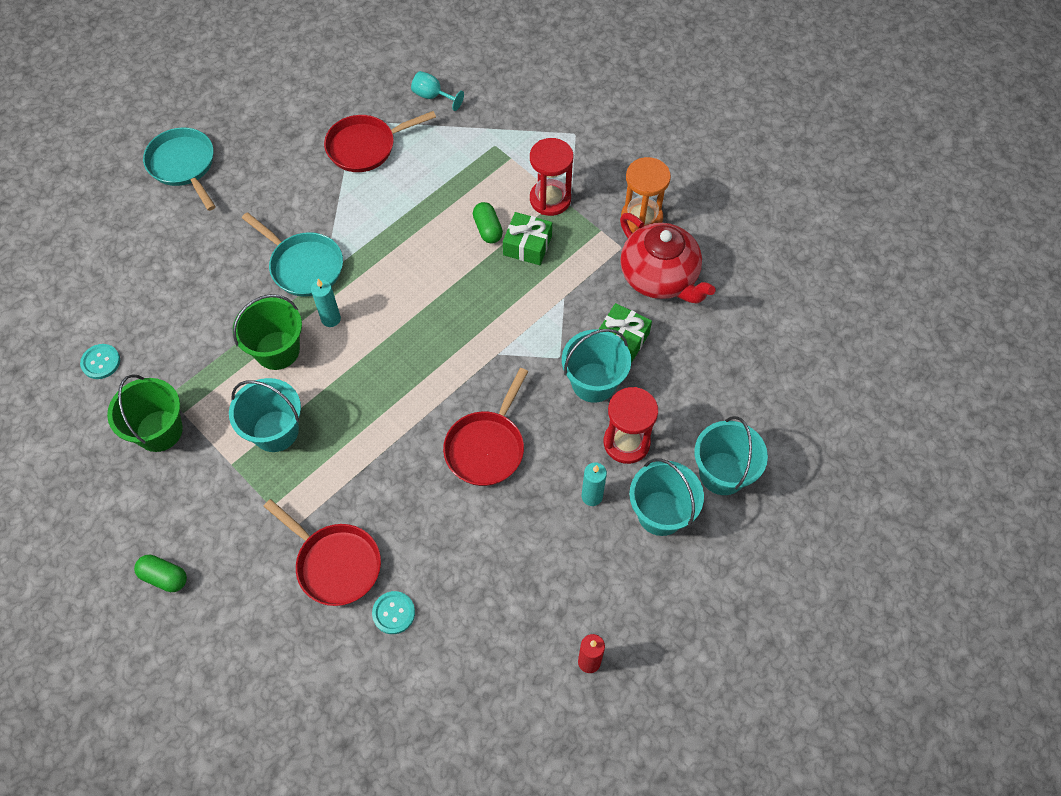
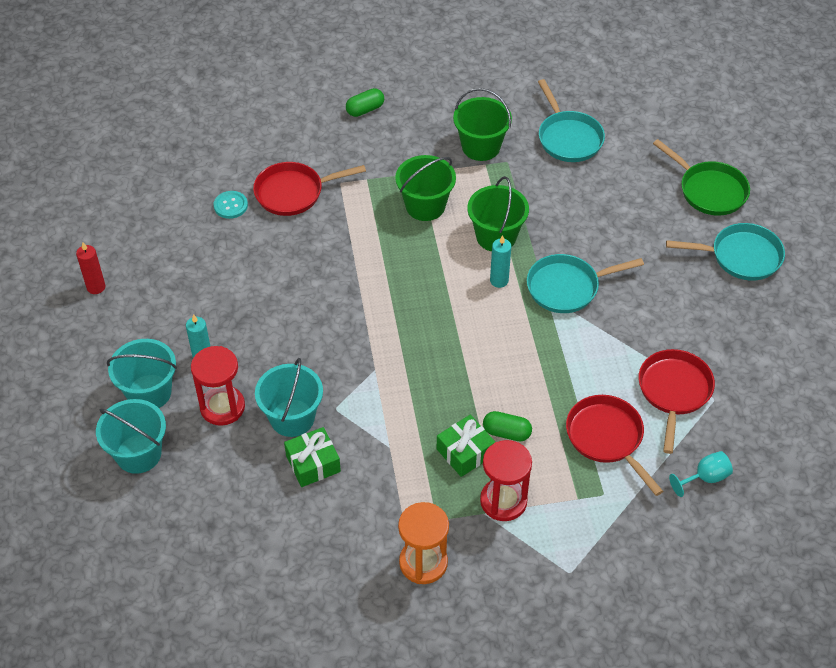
camera: 125 degrees right, 10 degrees down
(101, 362) = (568, 138): turquoise button -> turquoise pan
(111, 220) = (709, 190): none -> green pan
(275, 431) = (425, 206): turquoise bucket -> green bucket
(487, 447) = (301, 318): red pan -> red pan (607, 438)
(660, 277) = (348, 533): red teapot -> none

